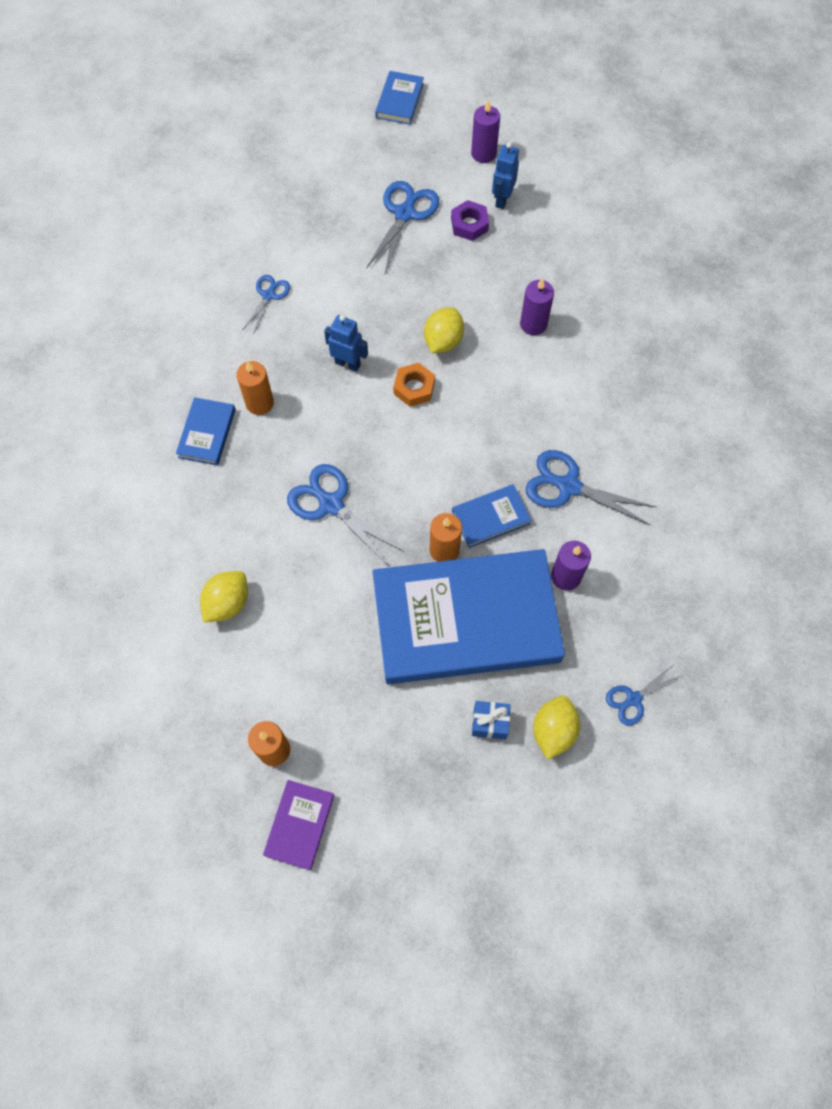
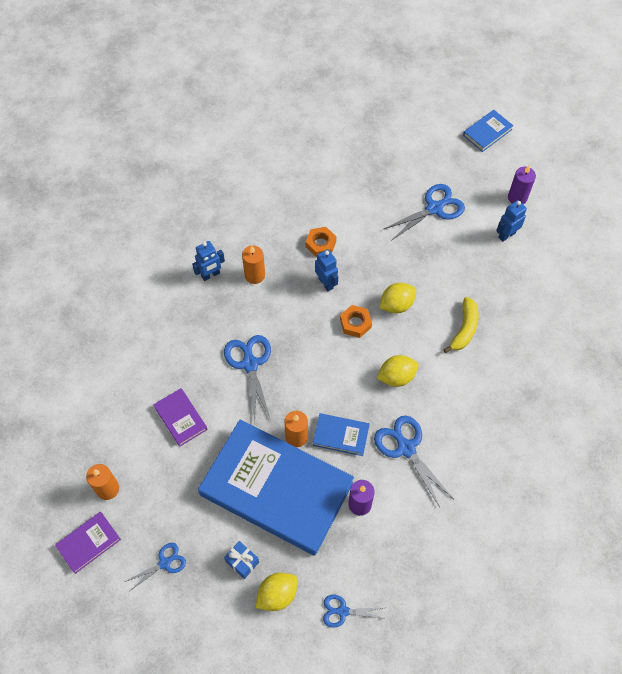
camera: 35 degrees right, 5 degrees down
(207, 433) = (210, 275): blue book -> blue robot
(228, 603) = (147, 384): yellow lemon -> yellow lemon (396, 377)
(269, 295) = (310, 211): blue scissors -> blue scissors (165, 563)
(298, 614) = (181, 418): none -> purple book
(309, 324) = (320, 244): none -> orange nut
(469, 224) = (471, 239): purple nut -> none
(533, 324) = (464, 329): purple candle -> yellow banana

